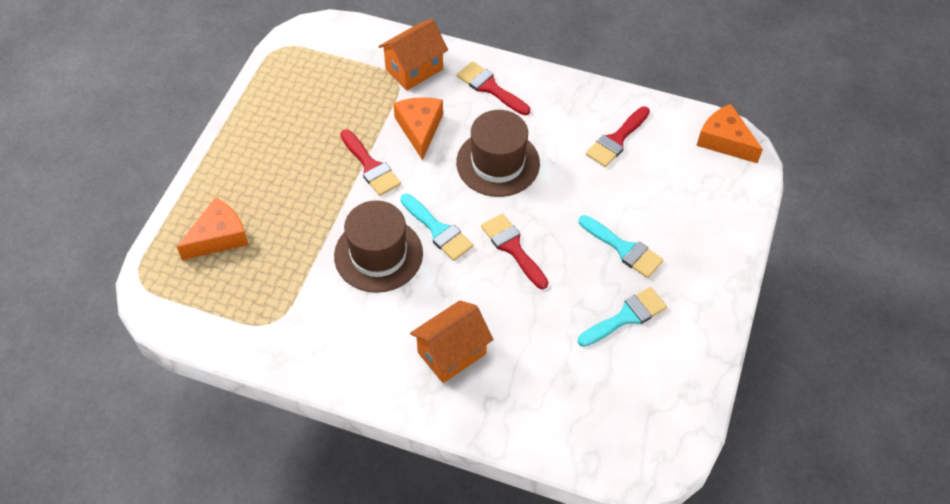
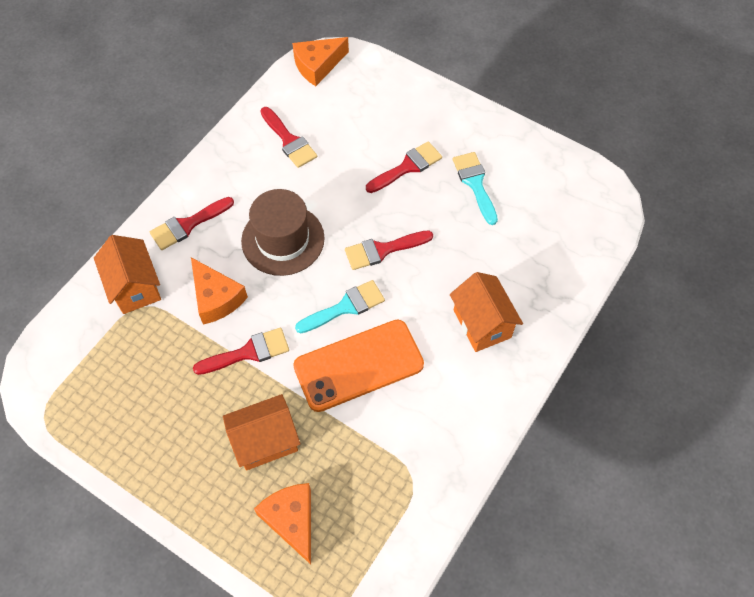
camera: 75 degrees left, 5 degrees up
(287, 200) = (265, 441): none -> orange house
(378, 254) = (358, 365): brown hat -> orange phone
(419, 129) = (216, 298): orange cheese -> orange cheese turned 135 degrees counterclockwise
(624, 249) = (407, 167): turquoise brush -> red brush

